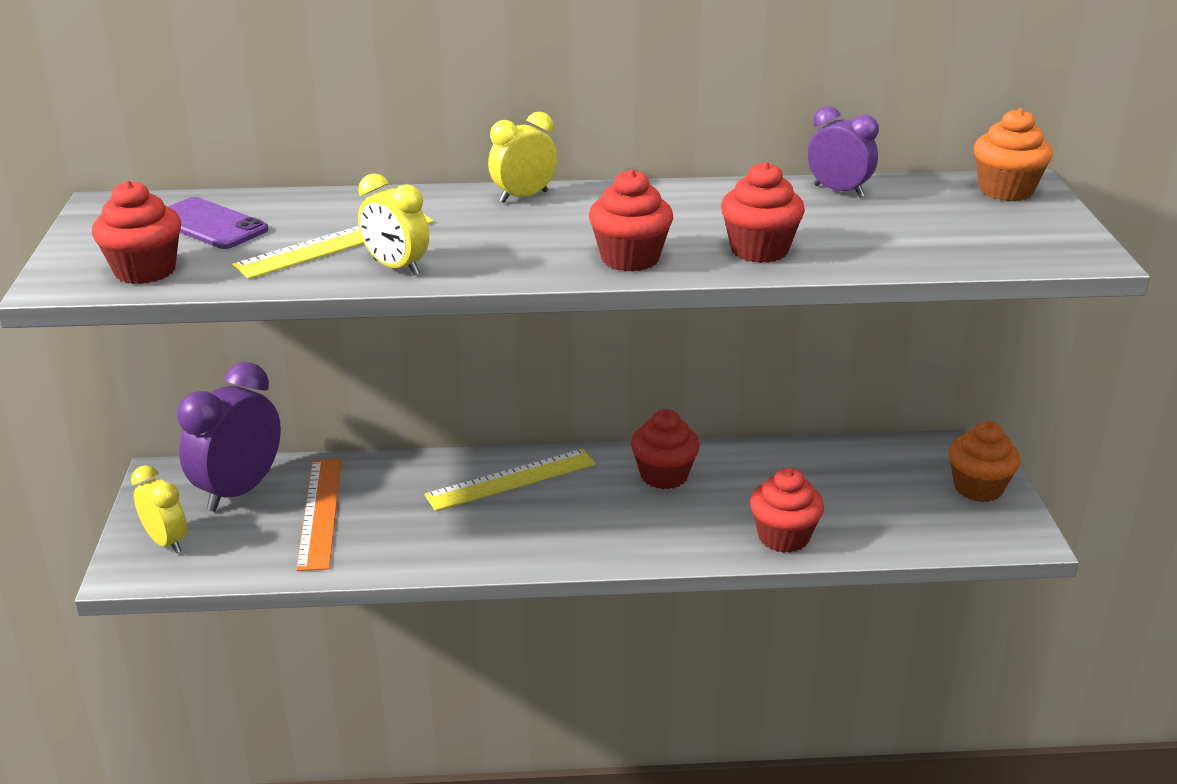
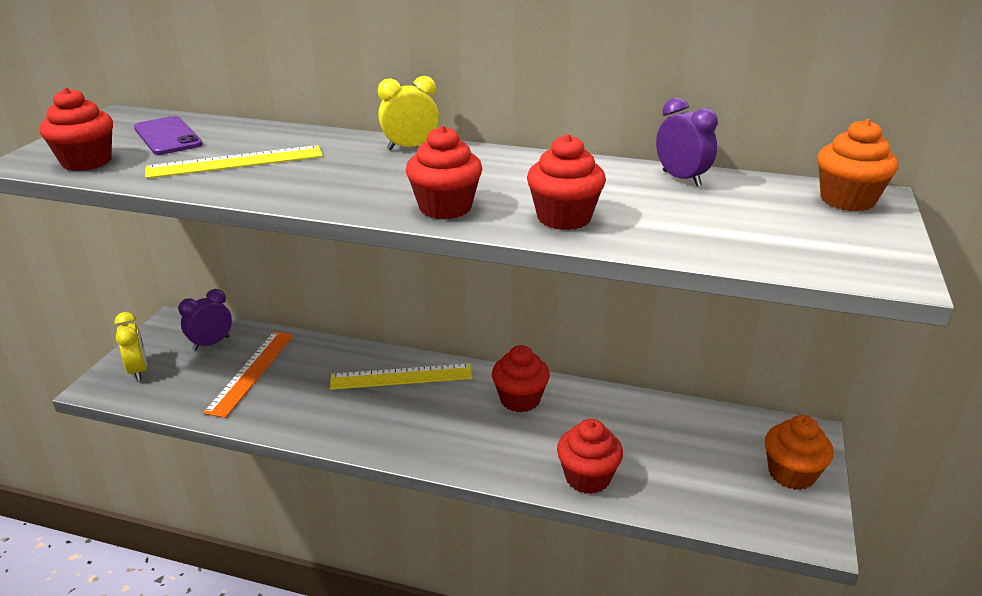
camera: 20 degrees right, 0 degrees up
(239, 491) = (211, 343): purple clock -> purple clock, size x0.59
(396, 267) = (257, 186): yellow clock -> none

